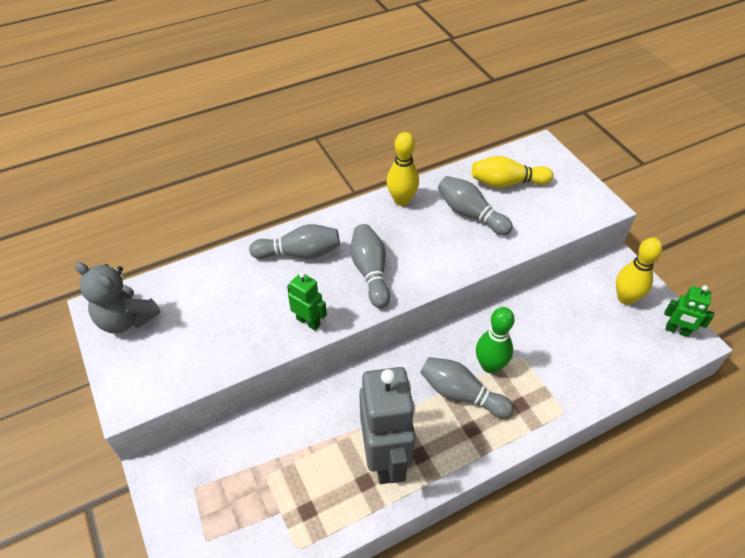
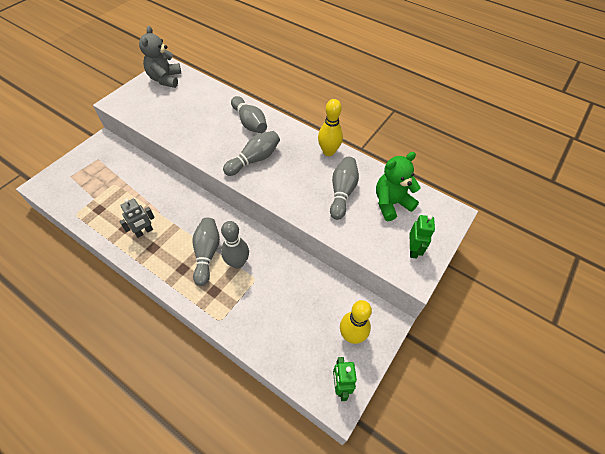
camera: 60 degrees right, 5 degrees up
(308, 321) = (199, 147): green robot -> green robot (413, 250)
(386, 458) = (144, 232): grey robot -> grey robot, size x0.49
(490, 365) = (237, 262): green bowling pin -> grey bowling pin
(506, 183) = (391, 203): yellow bowling pin -> green teddy bear

